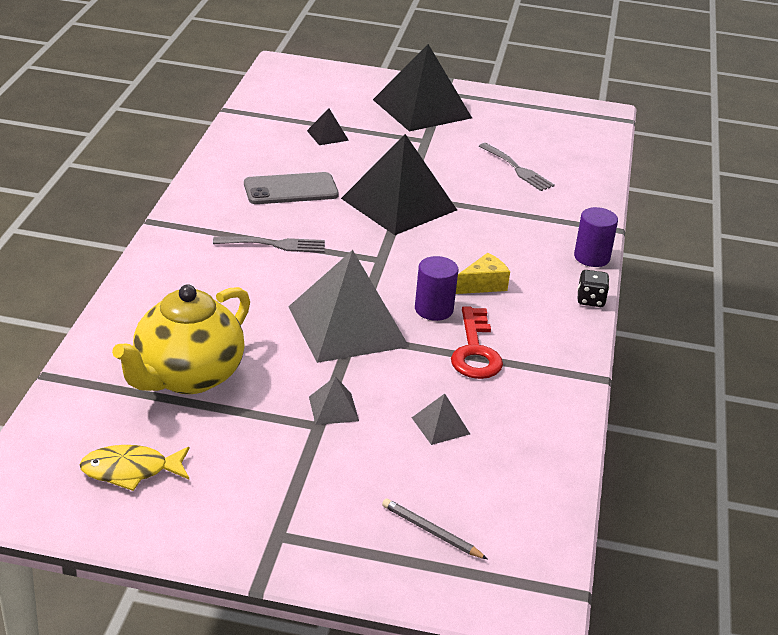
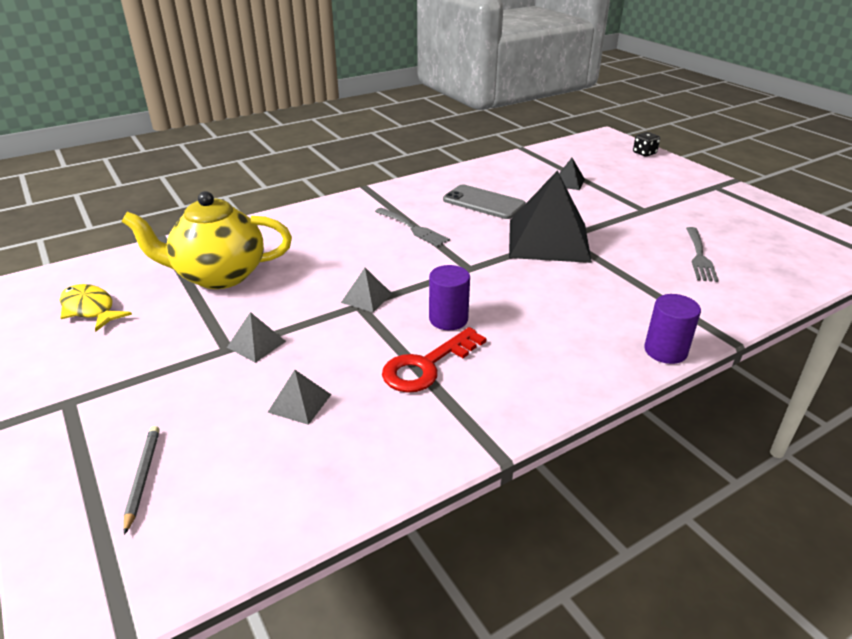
camera: 50 degrees right, 0 degrees up
(347, 326) = (366, 298): grey pyramid -> grey pyramid, size x0.42
(422, 108) = (676, 190): black pyramid -> none
(483, 285) = (521, 322): yellow cheese -> none
(590, 300) = (604, 384): black dice -> black dice (644, 153)

